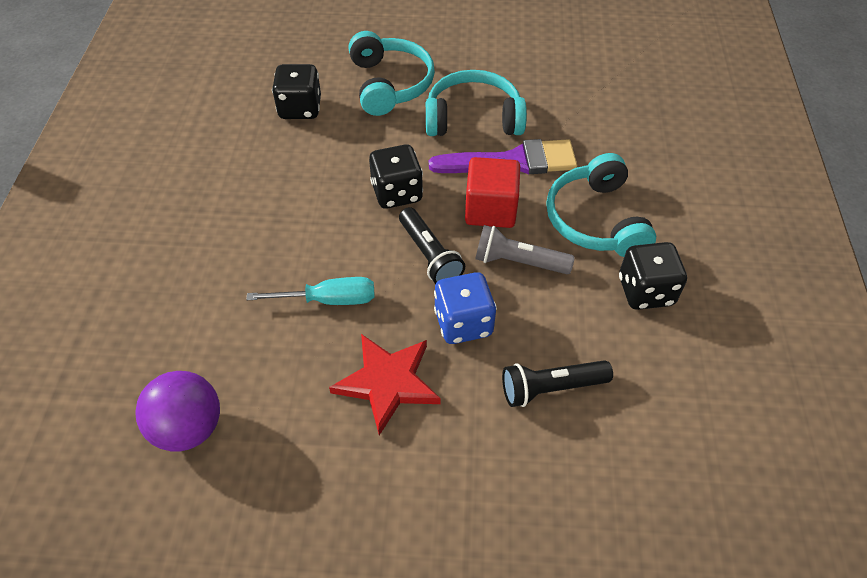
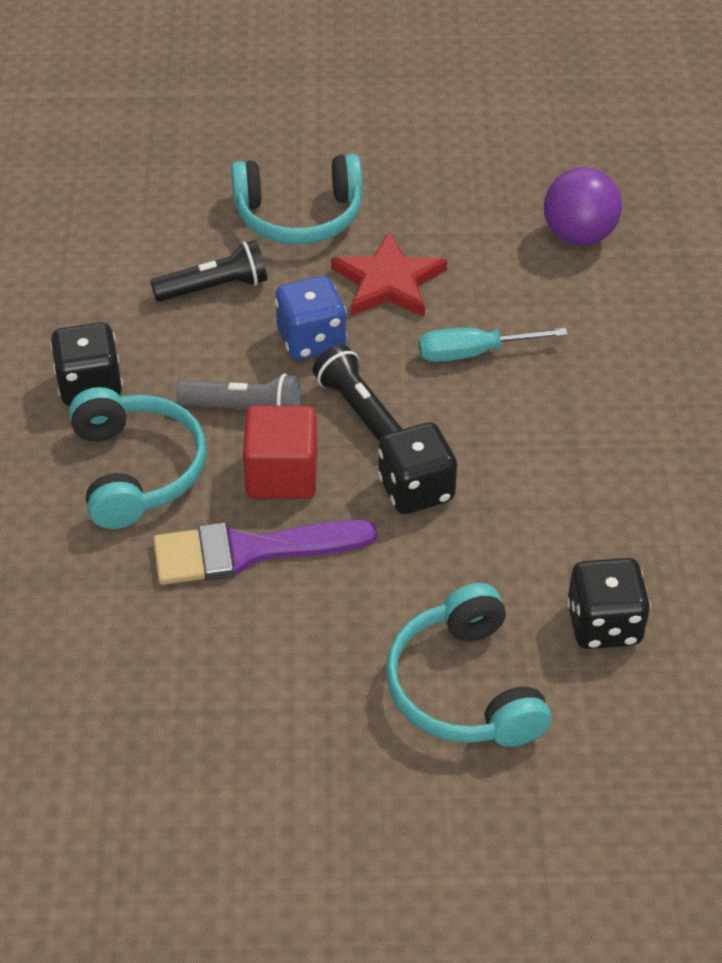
camera: 175 degrees right, 5 degrees down
(473, 118) = (313, 626): turquoise headphones -> turquoise headphones (299, 216)

